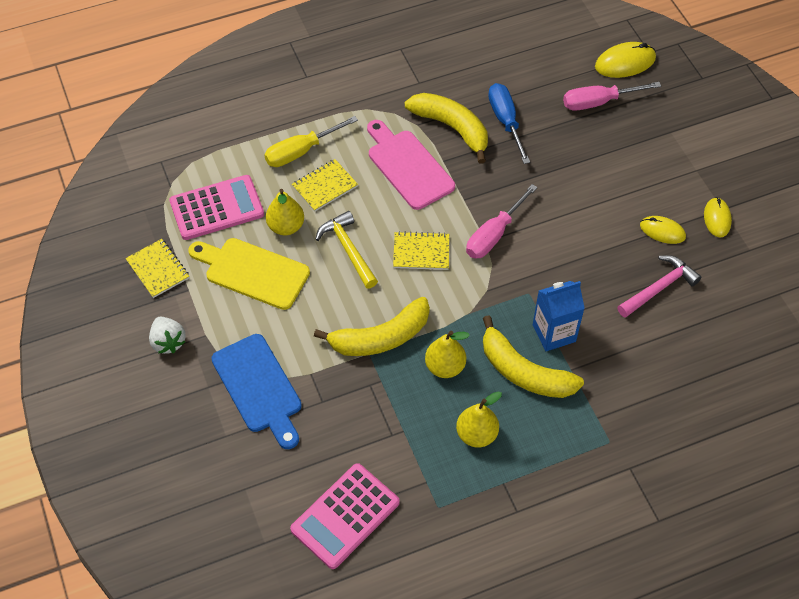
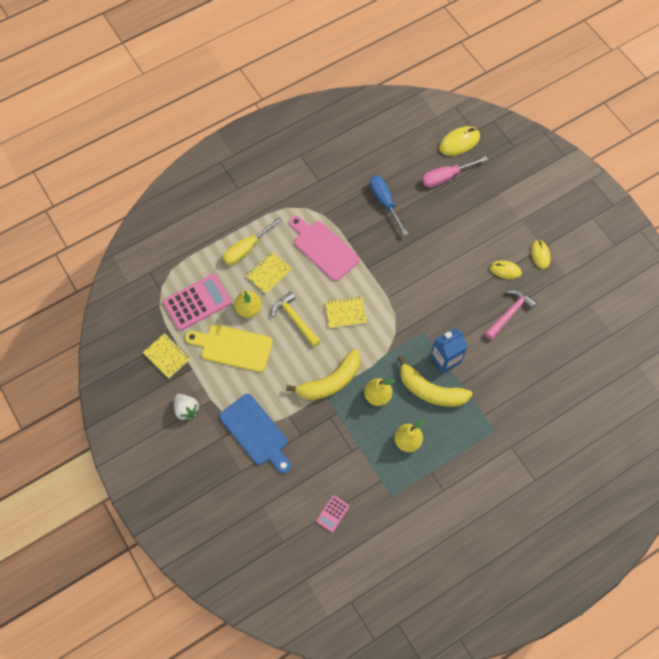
camera: 10 degrees left, 10 degrees up
(345, 516) = (332, 513): pink calculator -> pink calculator, size x0.49
(452, 128) = (348, 213): yellow banana -> none
(493, 235) = (392, 292): pink screwdriver -> none

